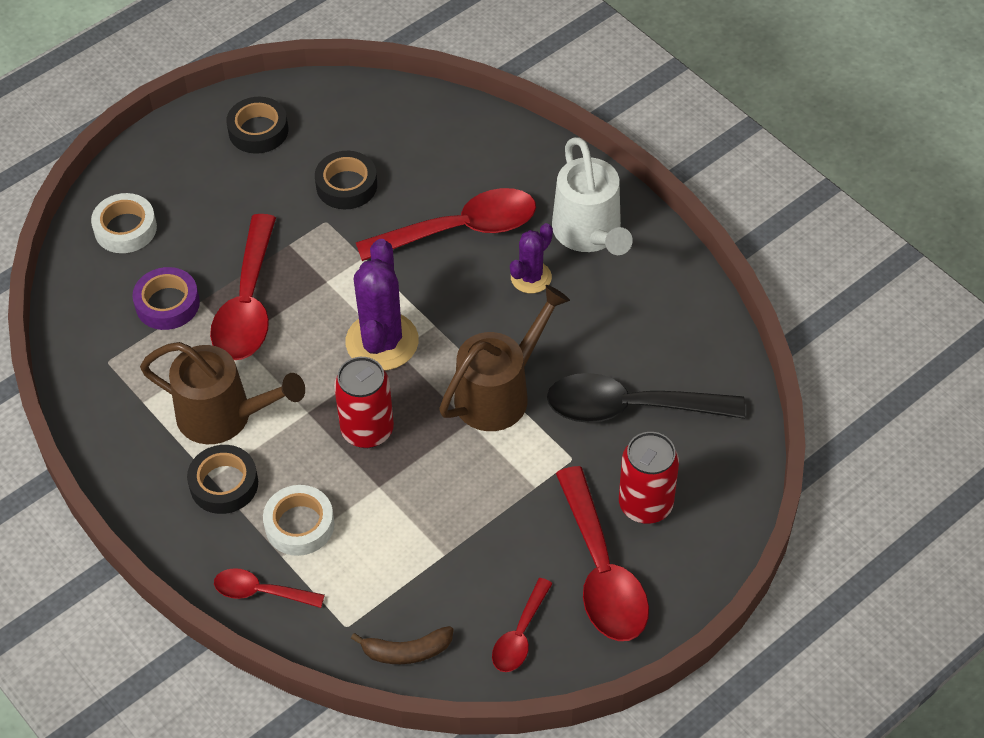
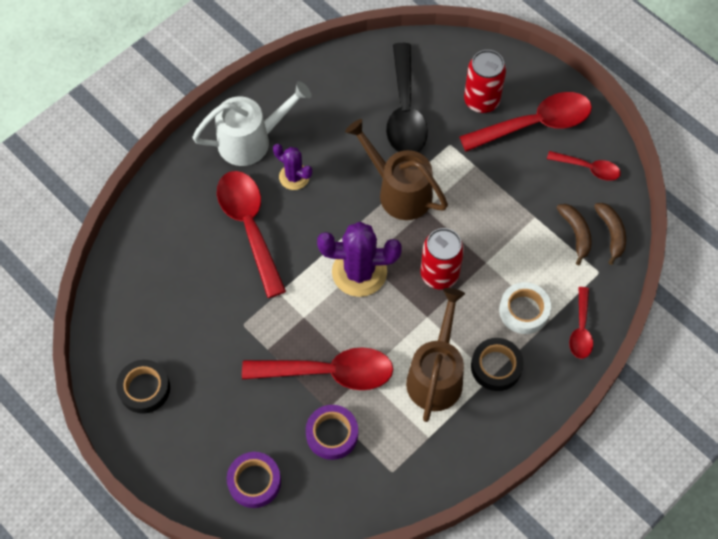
camera: 95 degrees left, 10 degrees up
(125, 228) = (254, 481): white tape -> purple tape
(346, 185) = (205, 312): black tape -> none
(411, 604) = (576, 234): none -> brown banana

